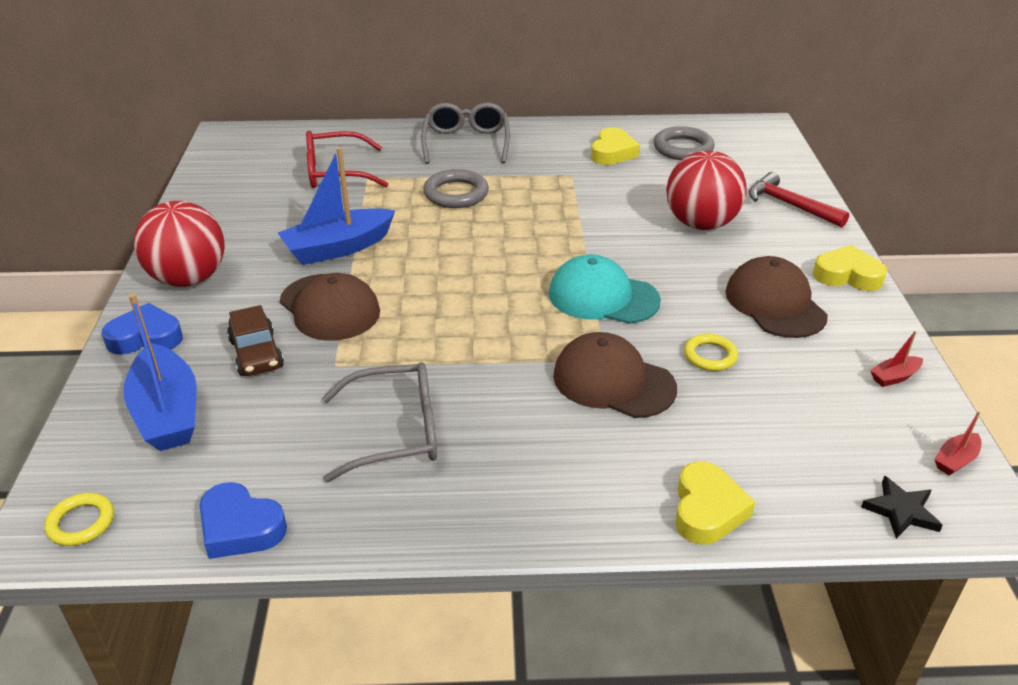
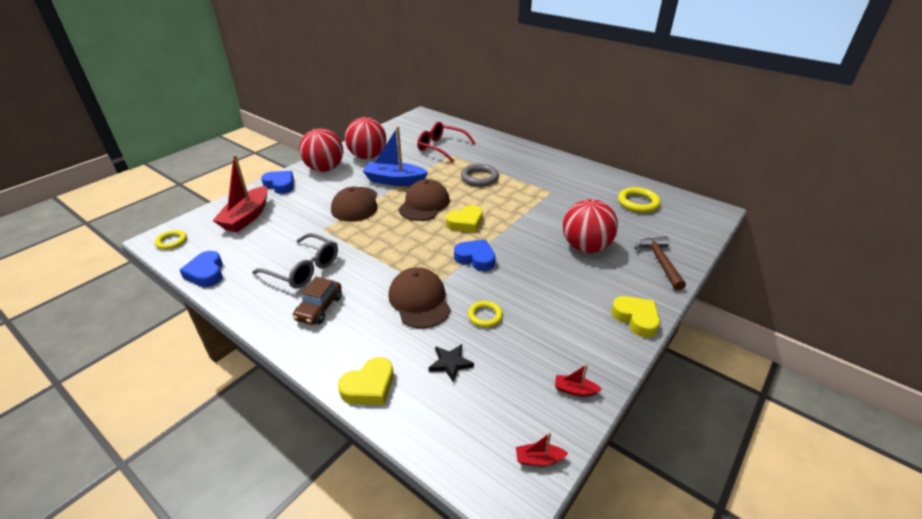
camera: 40 degrees right, 0 degrees up
(167, 413) = (247, 217): blue boat -> red boat
(236, 231) = (368, 157): none -> red ball
(256, 354) = (304, 210): brown car -> brown car (319, 308)
(466, 143) = (520, 155): grey glasses -> none
(603, 297) = (475, 258): turquoise cap -> blue heart
(612, 152) = (591, 189): yellow heart -> yellow heart (465, 223)
(683, 148) = (638, 203): grey ring -> yellow ring
(775, 304) = (564, 310): brown cap -> brown cap (424, 204)
(790, 205) = (660, 262): red hammer -> brown hammer
(901, 511) = (462, 460): black star -> black star (450, 363)

